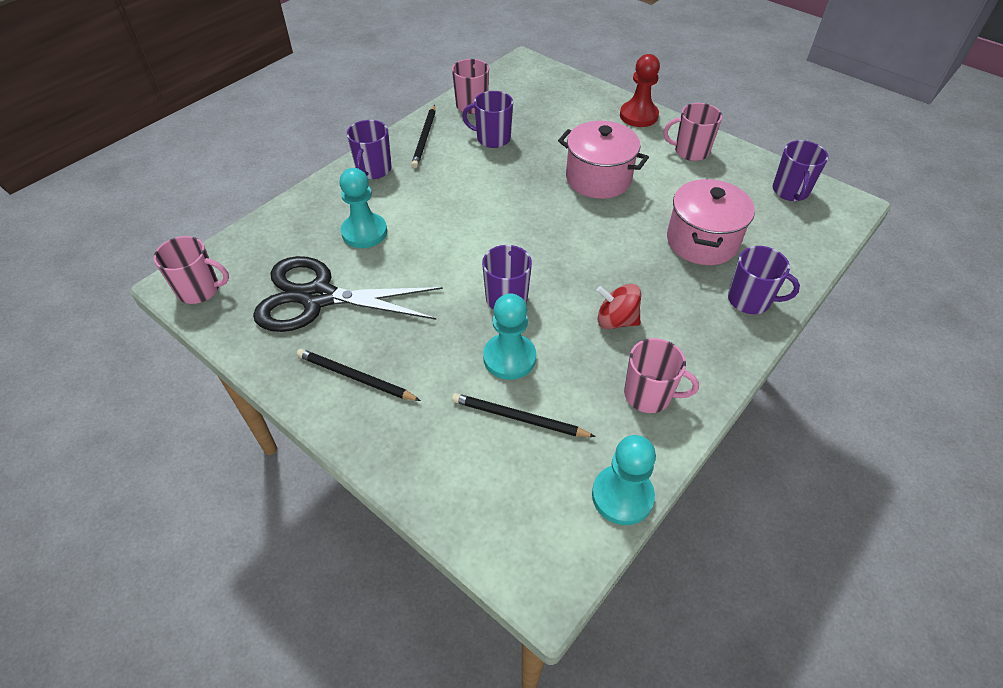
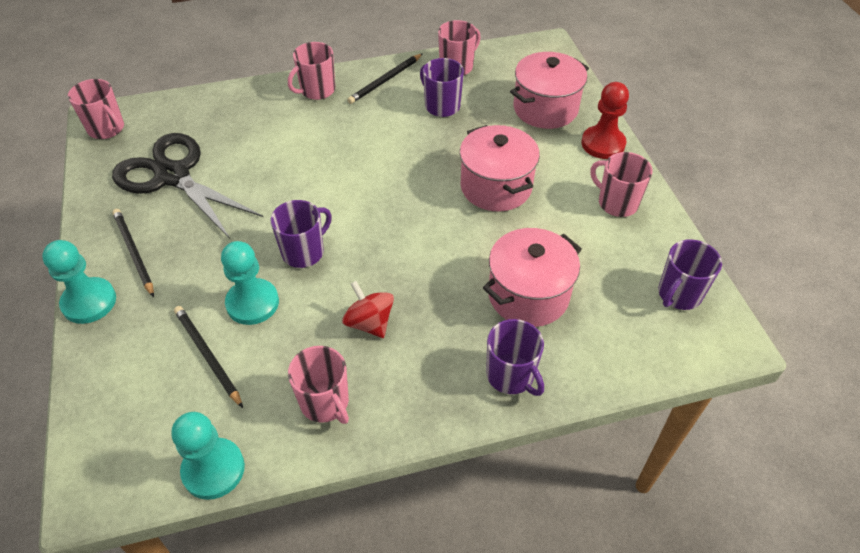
camera: 35 degrees right, 0 degrees up
(364, 232) = (257, 140): turquoise pawn -> turquoise pawn (89, 302)
(373, 170) = (317, 90): purple mug -> pink mug
(572, 108) = (545, 109): none -> pink pot

